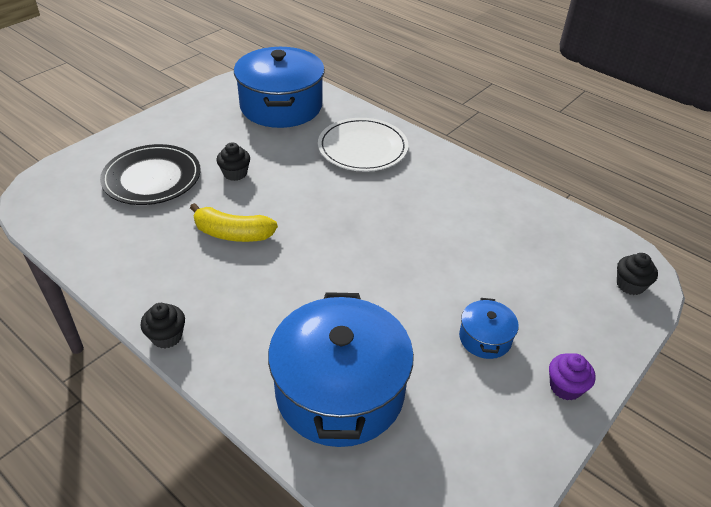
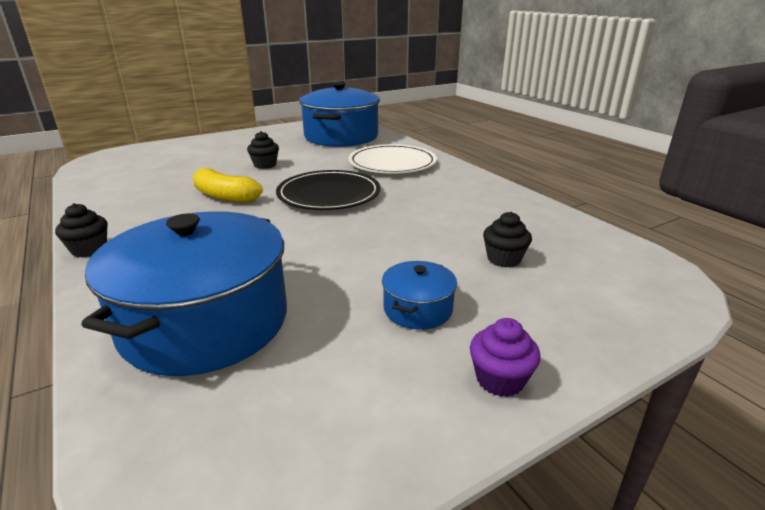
camera: 20 degrees right, 15 degrees down
(152, 178) = (196, 160): black plate -> black plate (329, 194)
(630, 285) = (648, 295): black cupcake -> black cupcake (504, 259)

